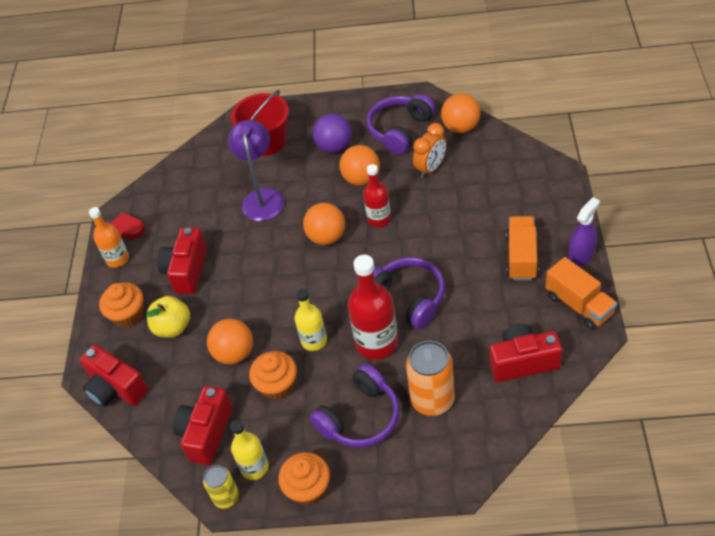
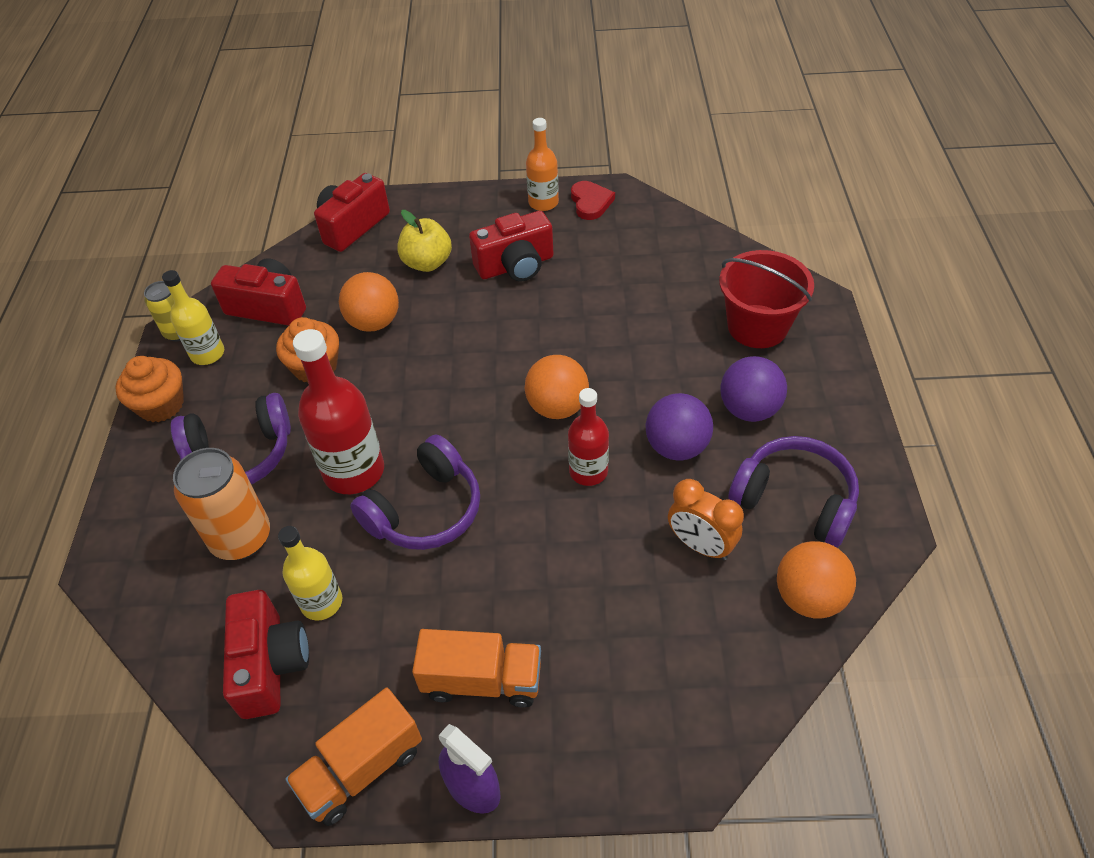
camera: 85 degrees right, 0 degrees up
(128, 314) = (455, 223): orange cupcake -> none
(187, 270) = (515, 265): red camera -> red camera turned 150 degrees clockwise
(262, 197) = (641, 330): purple lamp -> none
(314, 340) = (374, 401): yellow bottle -> yellow bottle (321, 602)
(360, 418) = (240, 455): purple headphones -> purple headphones turned 60 degrees counterclockwise
(361, 179) = (676, 447): orange ball -> purple ball

